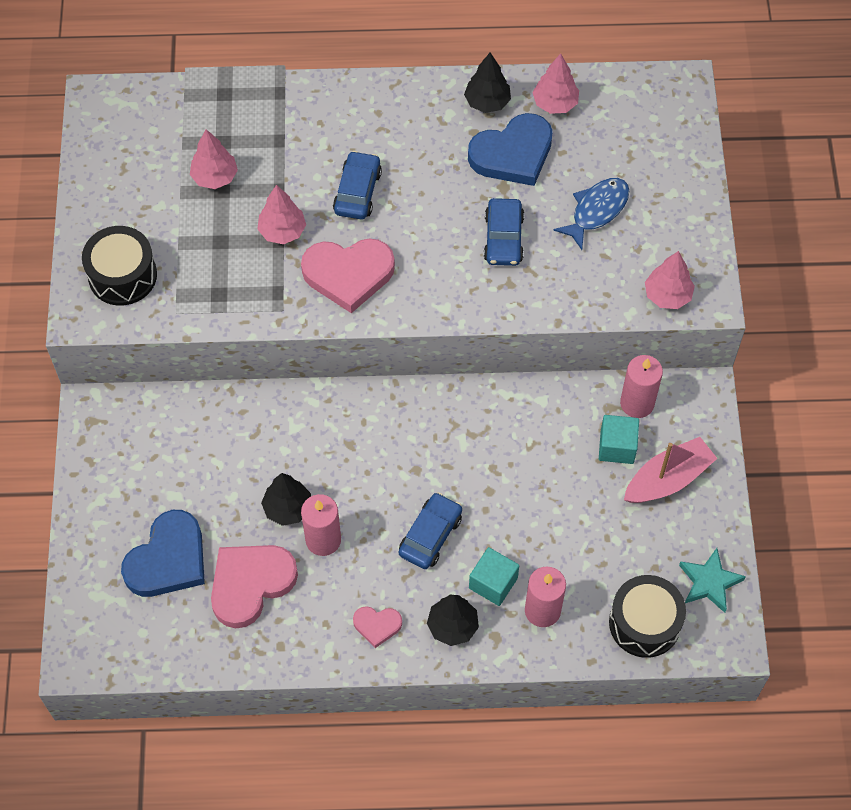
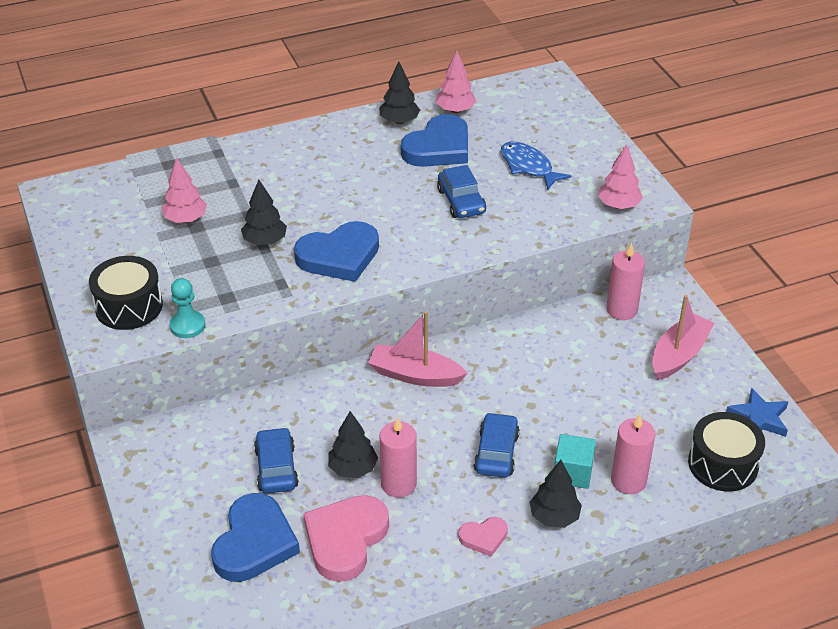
camera: 20 degrees left, 20 degrees down
(169, 318) = (187, 325): none -> turquoise pawn
(282, 231) = (265, 241): pink tree -> black tree
(348, 274) = (339, 256): pink heart -> blue heart
(357, 192) = (319, 200): blue car -> blue car (276, 468)
(391, 417) = (415, 375): none -> pink boat
(596, 210) = (528, 166): blue fish -> blue fish turned 60 degrees counterclockwise
(617, 447) = (623, 344): turquoise cube -> none
(709, 582) = (759, 418): turquoise star -> blue star

